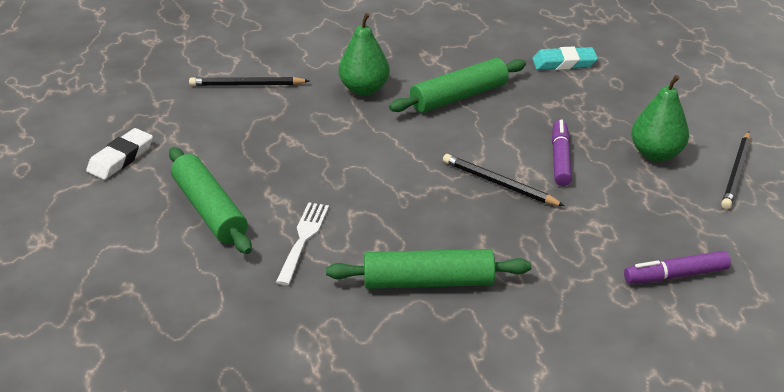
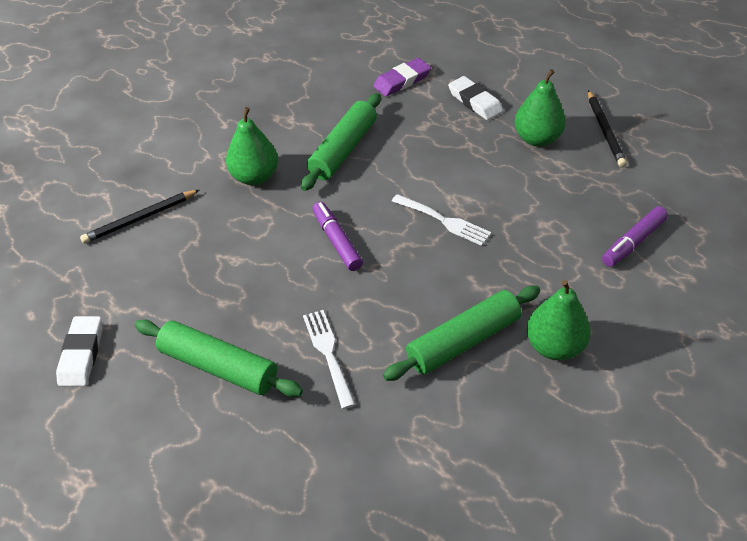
camera: 30 degrees left, 10 degrees up
(499, 183) = (444, 221): black pencil -> white fork
(510, 323) = (554, 346): none -> green pear
(560, 159) = (471, 175): purple marker -> purple marker (337, 241)
(564, 63) = (402, 81): turquoise eraser -> purple eraser
(620, 102) = (475, 102): none -> white eraser

